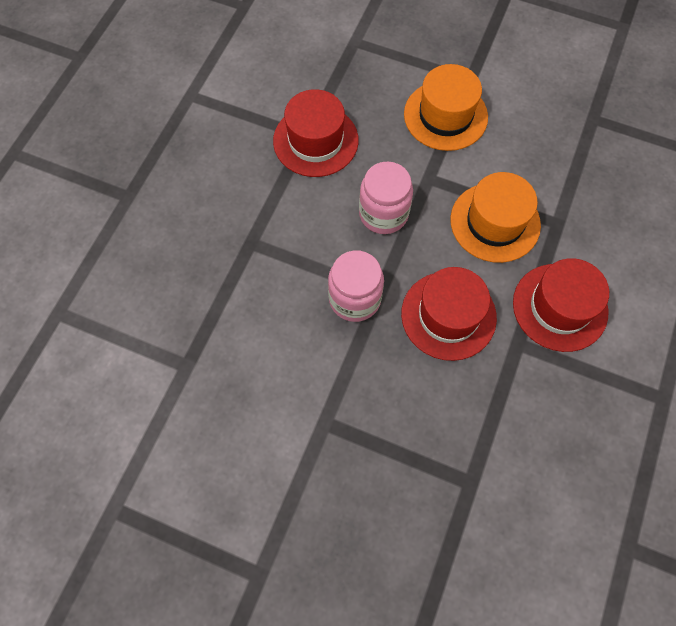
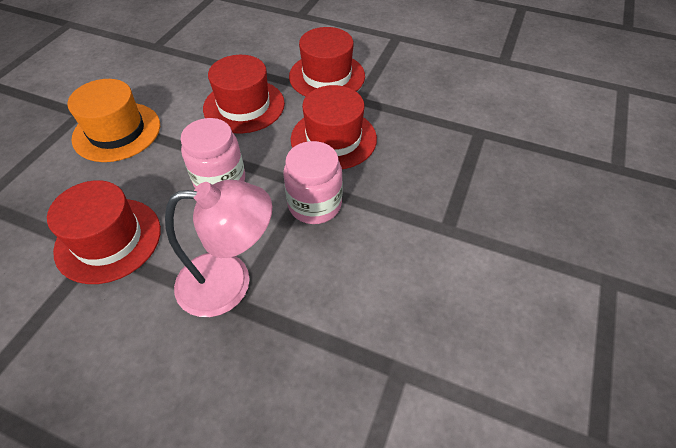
camera: 90 degrees left, 15 degrees down
(271, 236) = (230, 282): none -> pink lamp
(495, 222) = (244, 106): orange hat -> red hat

